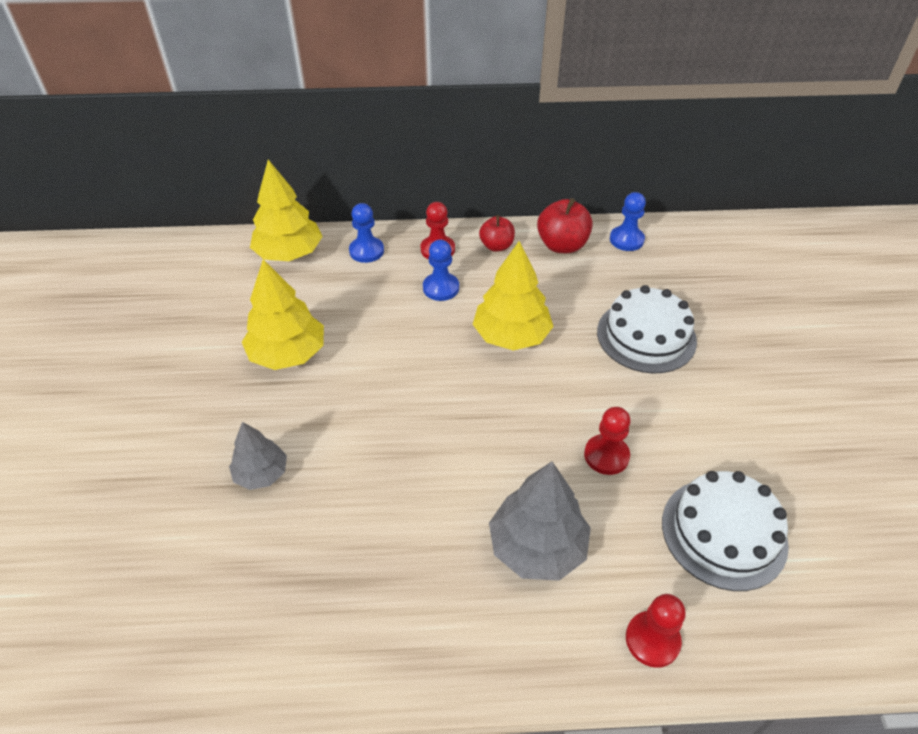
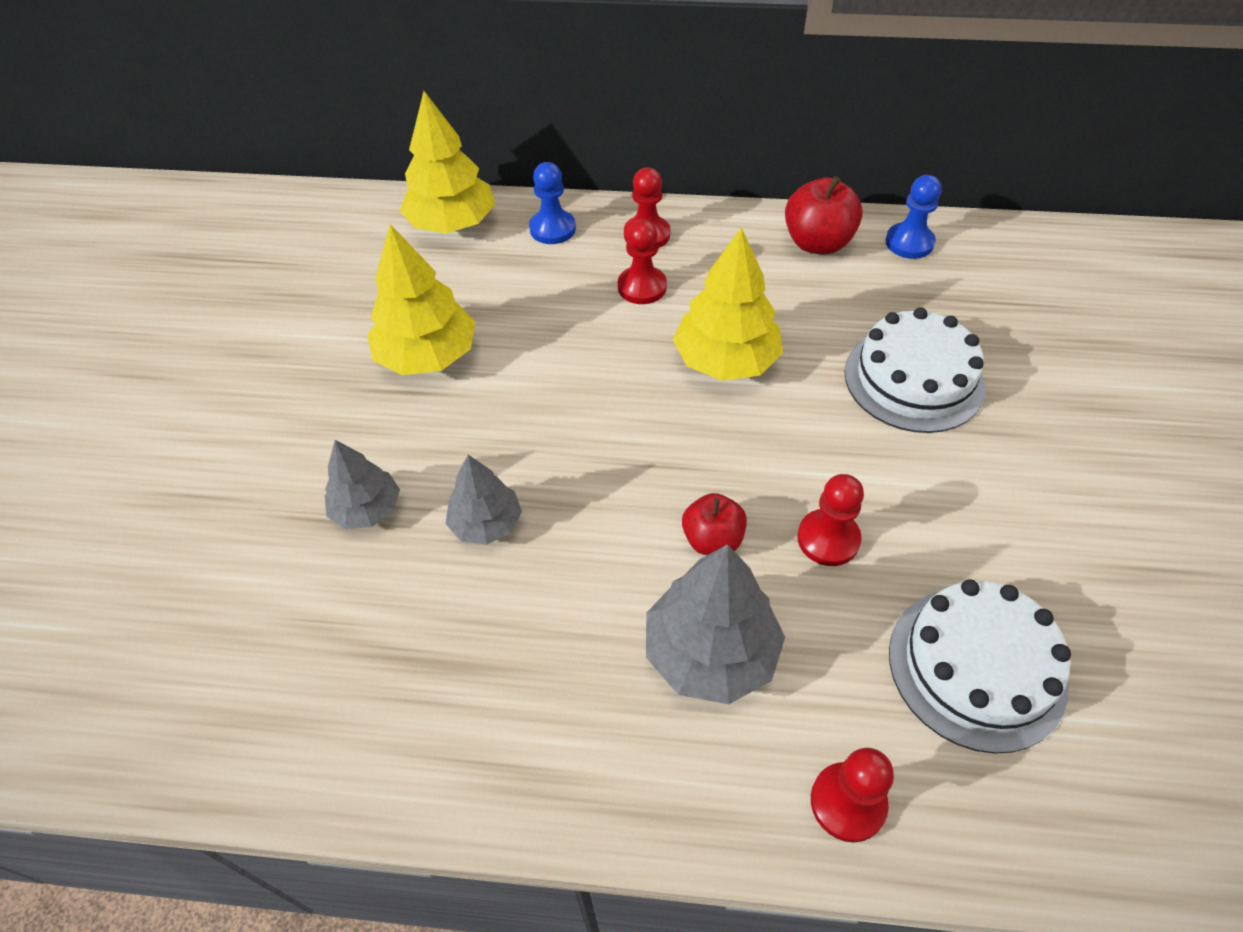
camera: 10 degrees right, 5 degrees up
(355, 473) = (486, 523): none -> grey tree
(441, 288) = (642, 287): blue pawn -> red pawn
(496, 246) = (727, 236): red apple -> red apple (712, 539)

